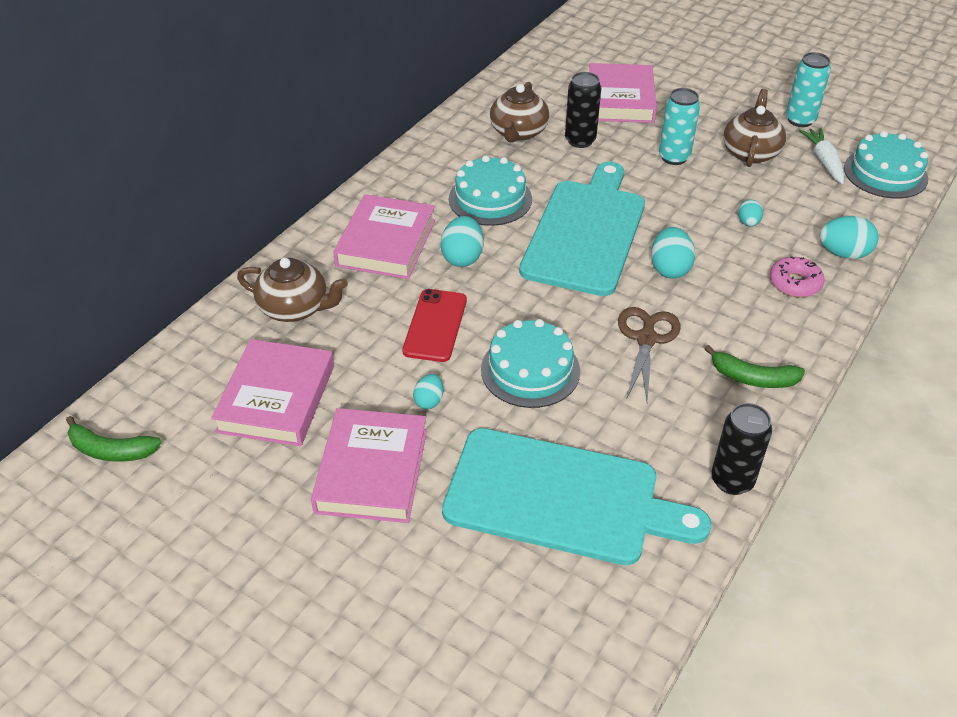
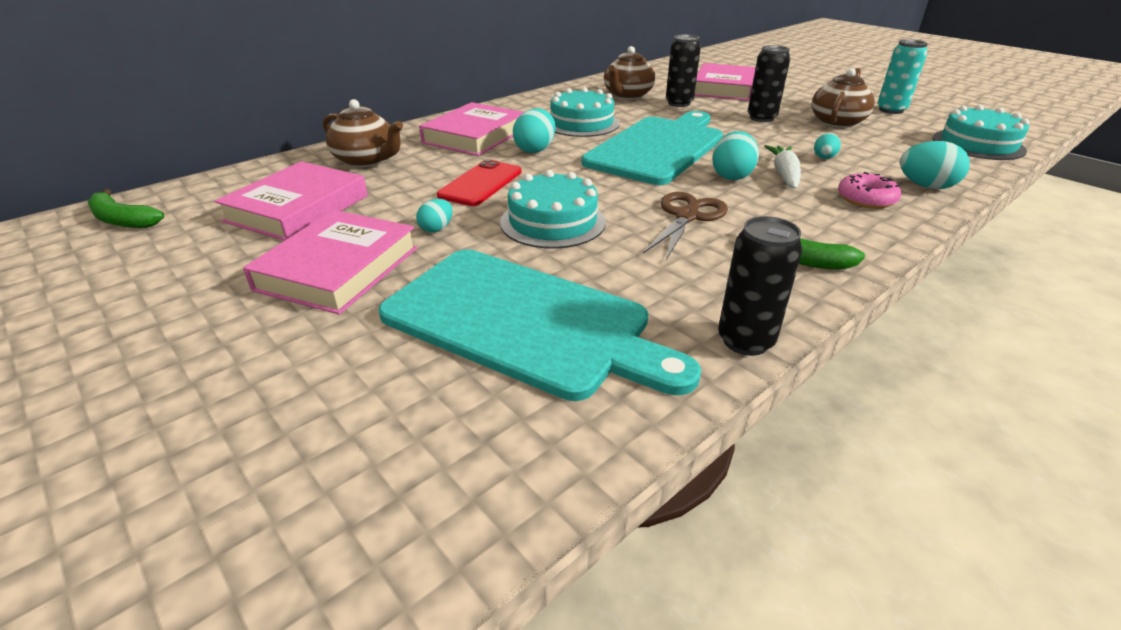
camera: 15 degrees right, 10 degrees down
(674, 157) = (761, 118): turquoise can -> black can
(823, 161) = (911, 132): white carrot -> white carrot (784, 174)

